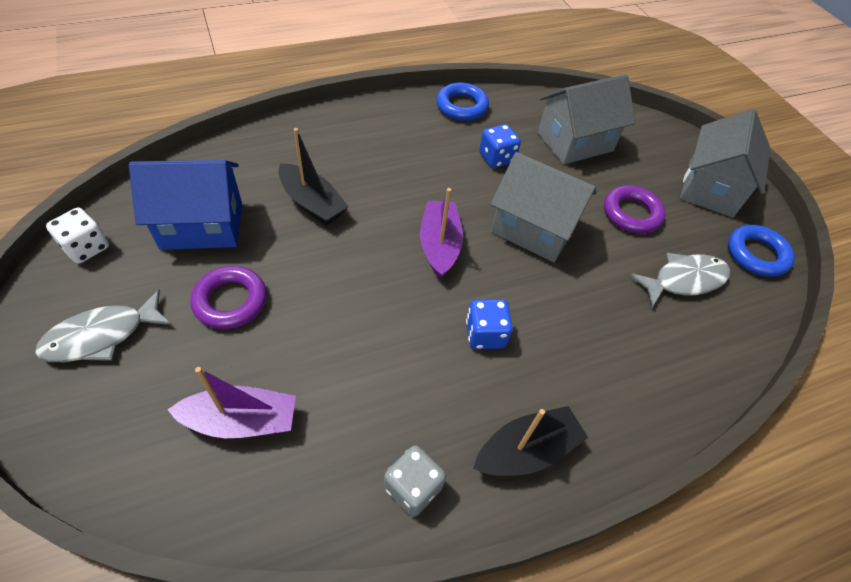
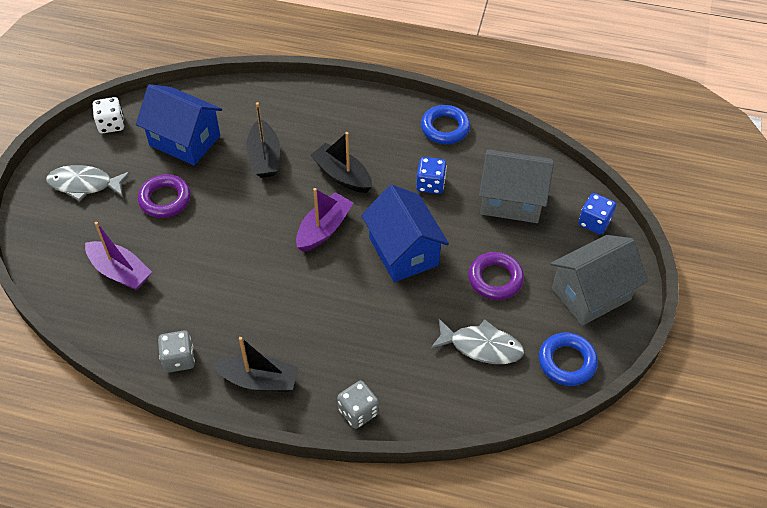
camera: 40 degrees right, 0 degrees up
(409, 186) = (342, 175): none -> black boat
(485, 334) = (298, 302): blue dice -> blue dice (594, 222)
(533, 229) = (403, 251): grey house -> blue house
(654, 417) = (358, 412): none -> grey dice

